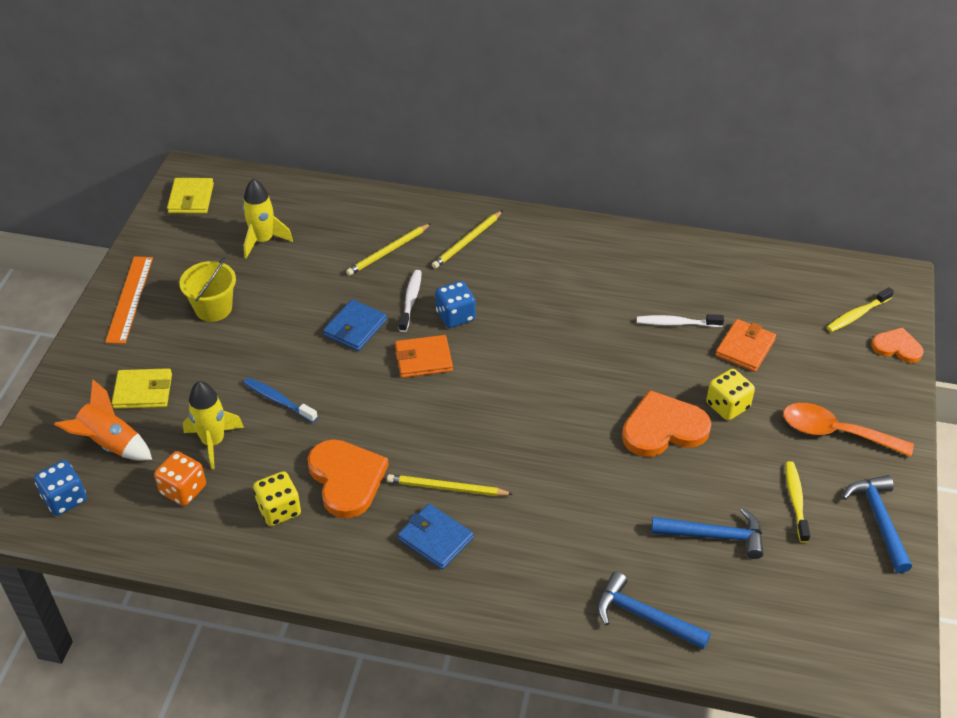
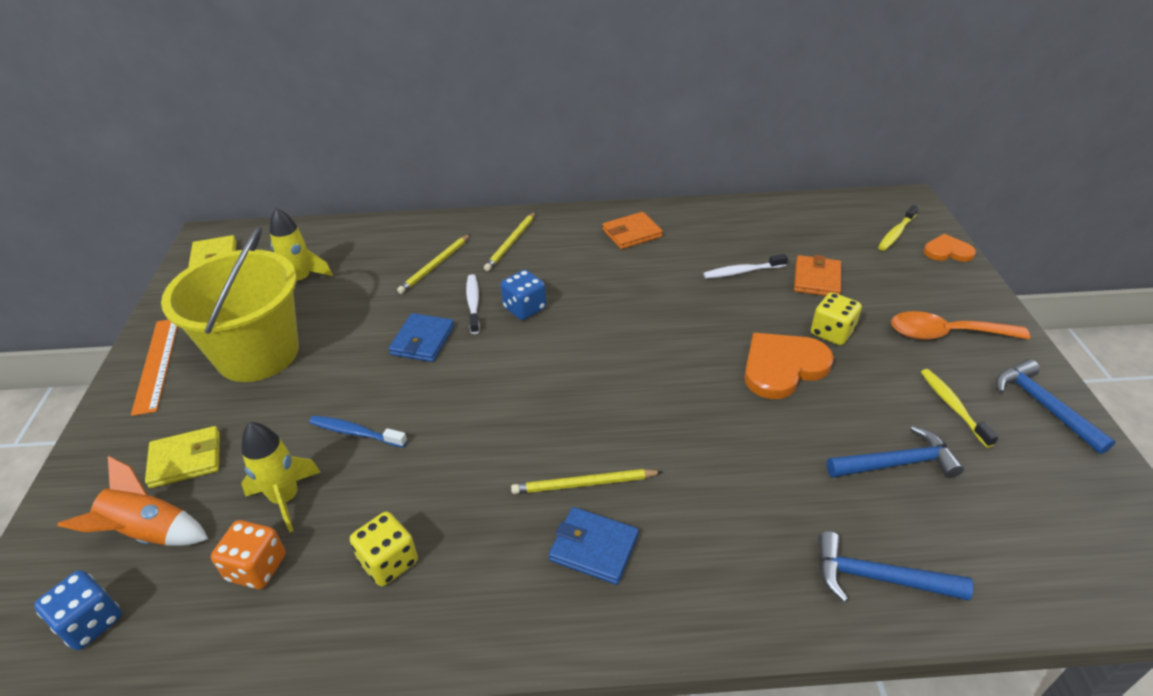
camera: 15 degrees left, 5 degrees down
(213, 308) = (258, 354): yellow bucket -> yellow bucket, size x1.93
(346, 479) = (462, 503): orange heart -> none
(423, 359) = (506, 355): orange wallet -> orange wallet (632, 233)

